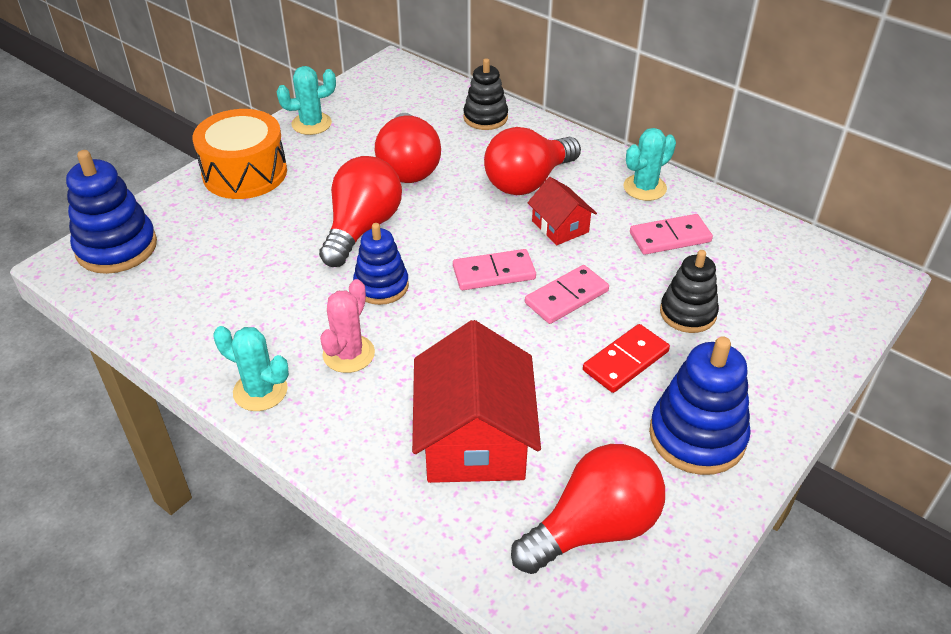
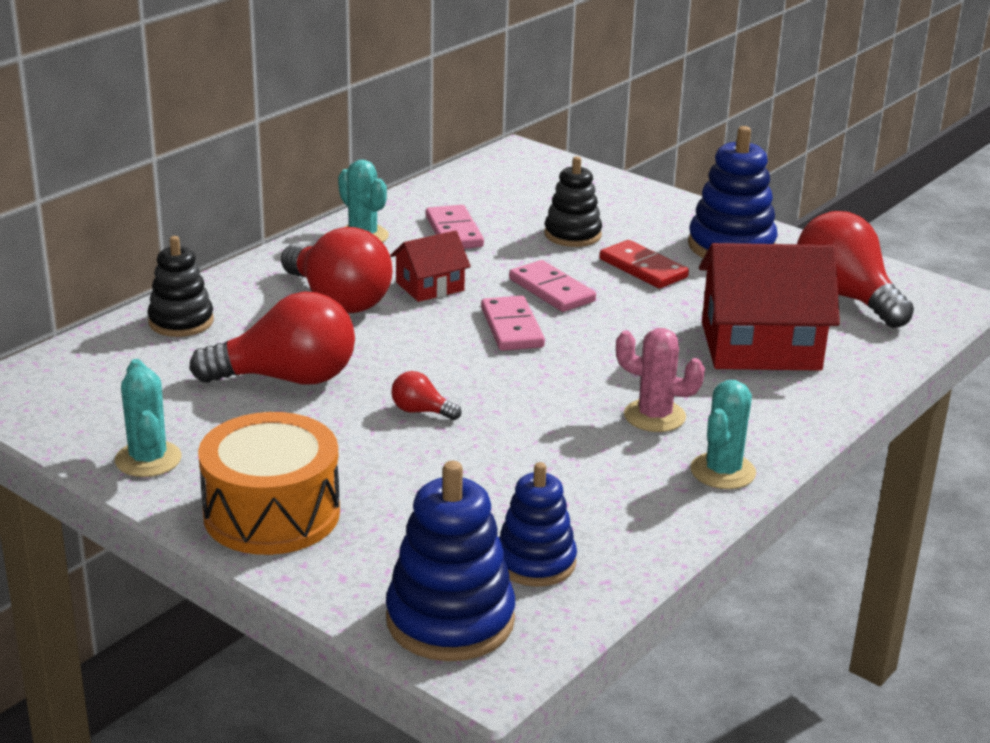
camera: 90 degrees left, 15 degrees down
(362, 228) = (421, 411): red light bulb -> red light bulb, size x0.44
(381, 286) = (536, 397): blue stacking toy -> blue stacking toy (535, 562)

